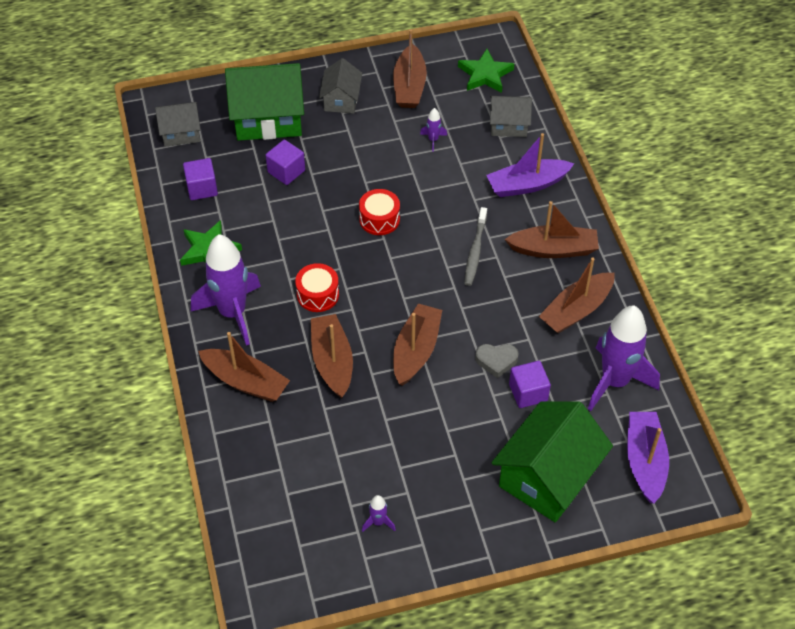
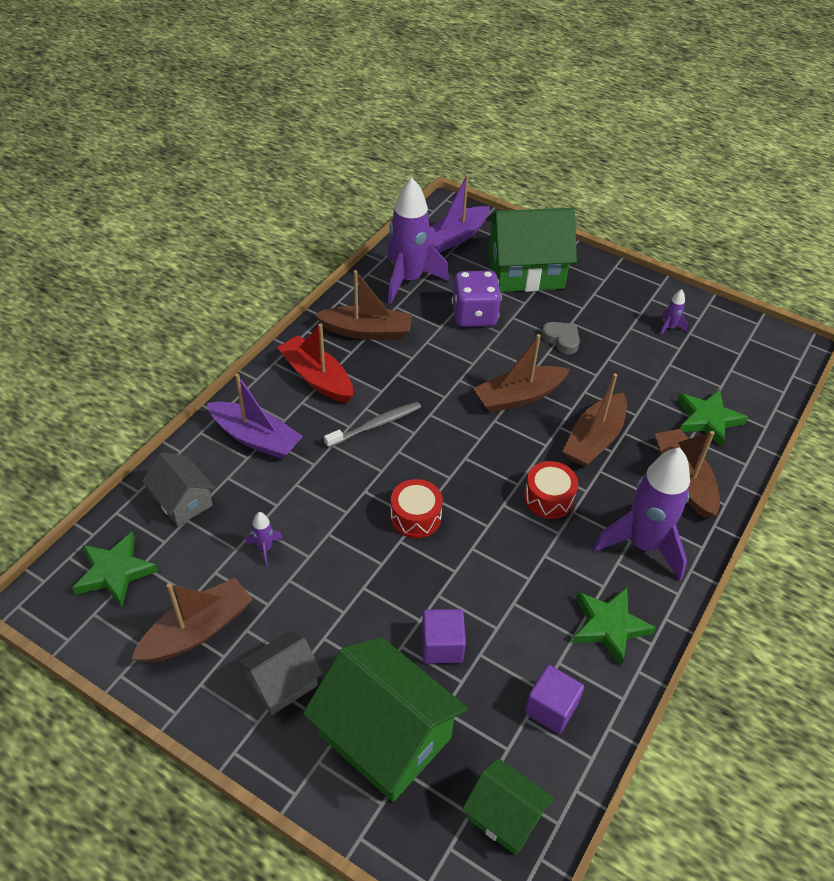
camera: 135 degrees left, 5 degrees down
(181, 133) = (504, 815): grey house -> green house
(271, 449) = (707, 419): none -> green star
(496, 361) = (469, 347): grey heart -> grey heart (561, 340)
(528, 392) = (474, 316): purple cube -> purple dice
(553, 249) = (317, 378): brown boat -> red boat

